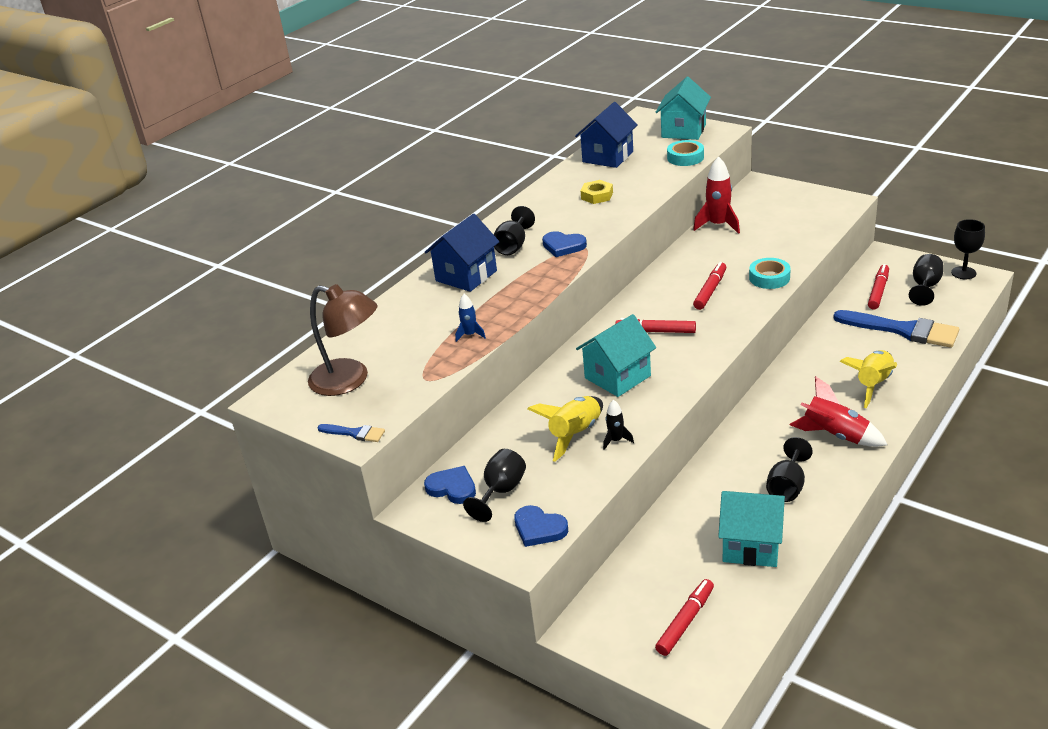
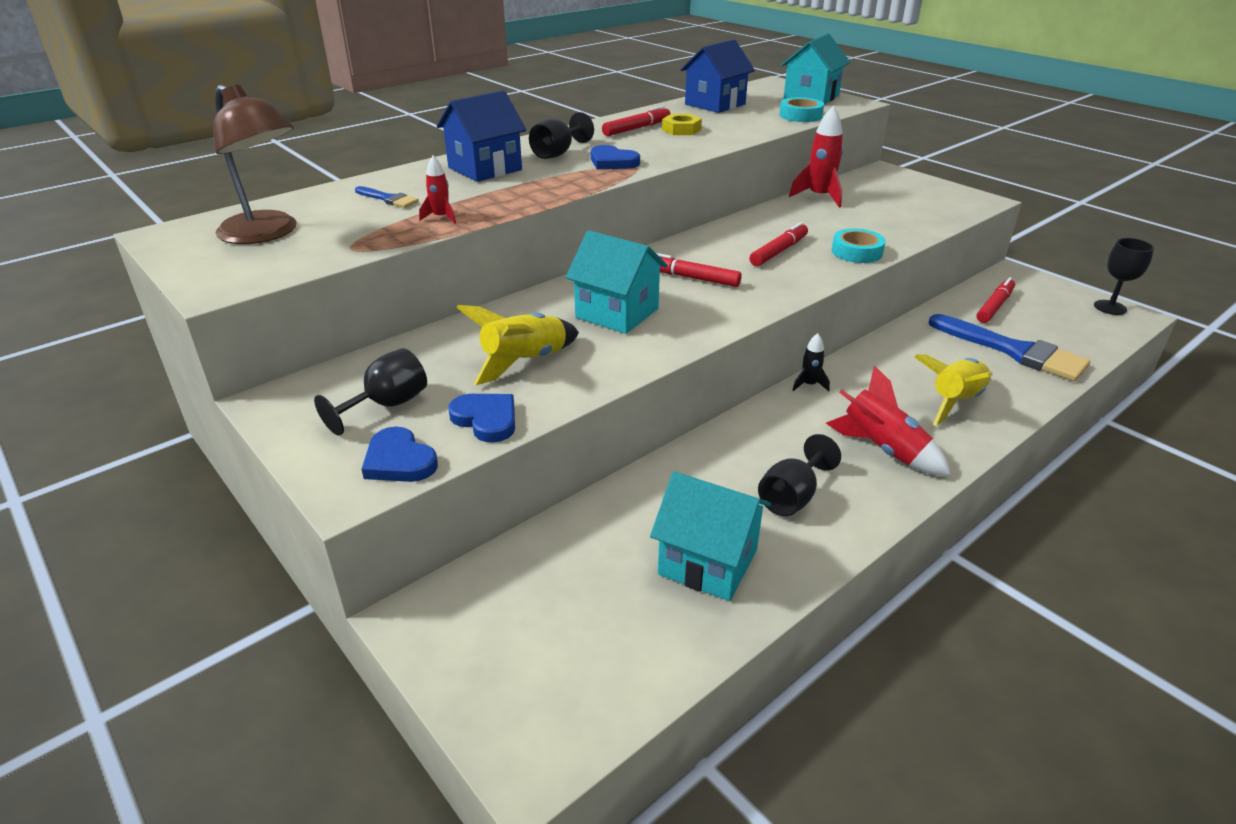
camera: 10 degrees right, 0 degrees up
(355, 433) = (216, 283): blue brush -> blue brush (388, 199)
(452, 488) = (334, 388): blue heart -> blue heart (486, 419)
(470, 335) = (441, 217): blue rocket -> red rocket
(616, 440) = (570, 379): black rocket -> black rocket (809, 385)
(617, 377) = (617, 313): turquoise house -> turquoise house turned 60 degrees clockwise
(685, 622) = (562, 646): red marker -> red marker (637, 128)
(925, 287) = (1056, 312): black goblet -> none

